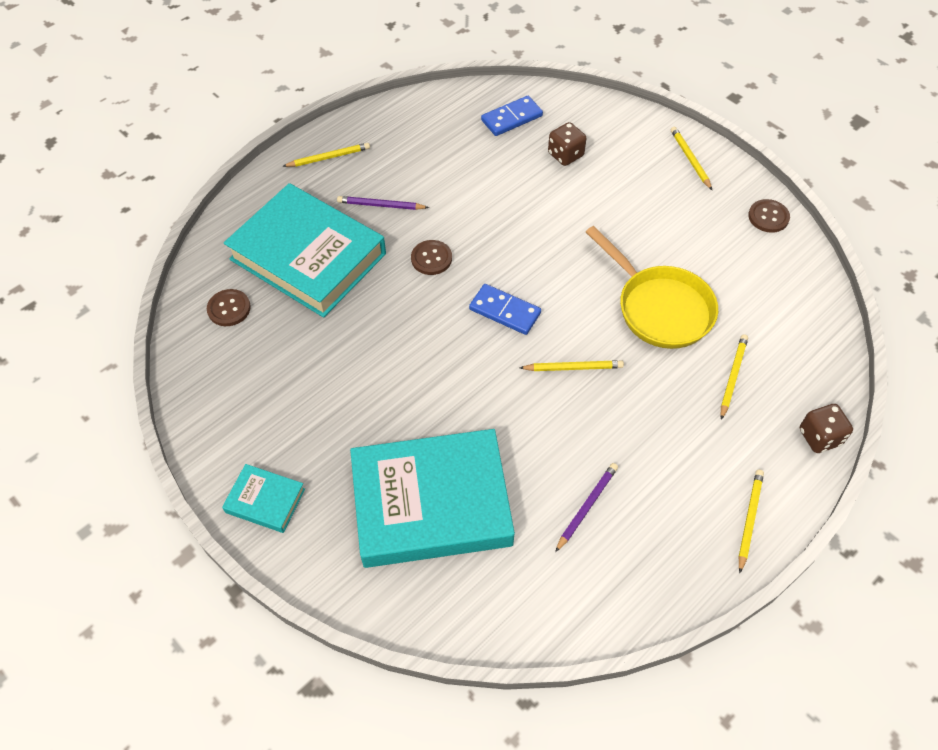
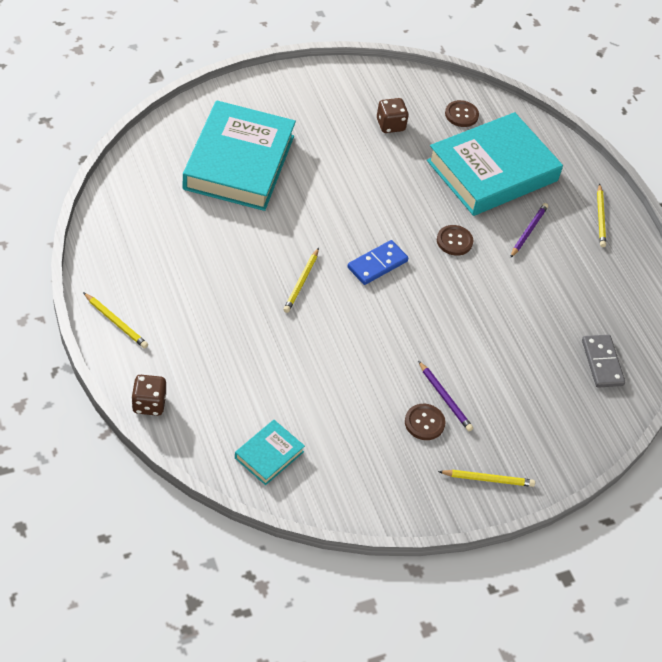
camera: 105 degrees right, 5 degrees down
(265, 501) = (291, 88): turquoise book -> turquoise book (269, 455)
(511, 118) = (602, 363): blue domino -> grey domino
(565, 155) = (535, 382): brown dice -> brown dice (390, 125)
(587, 507) = (185, 238): purple pencil -> purple pencil (445, 398)
(659, 308) = (327, 364): yellow pan -> none
(732, 376) = (235, 378): yellow pencil -> none
(768, 217) = (385, 503): brown button -> brown button (424, 423)

